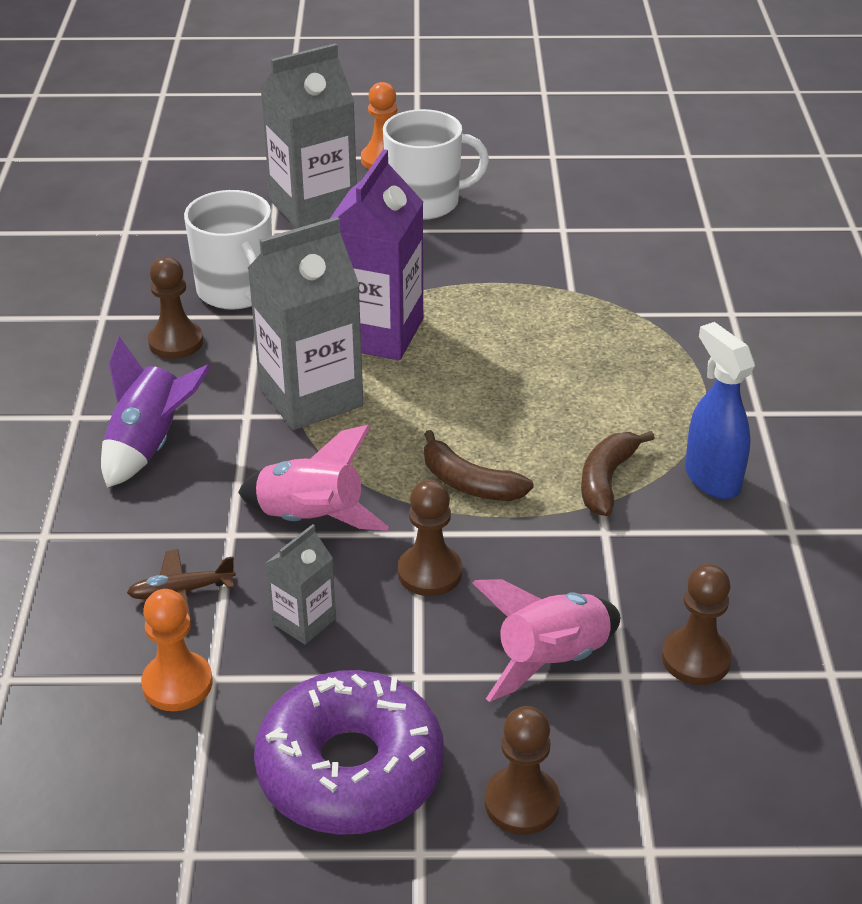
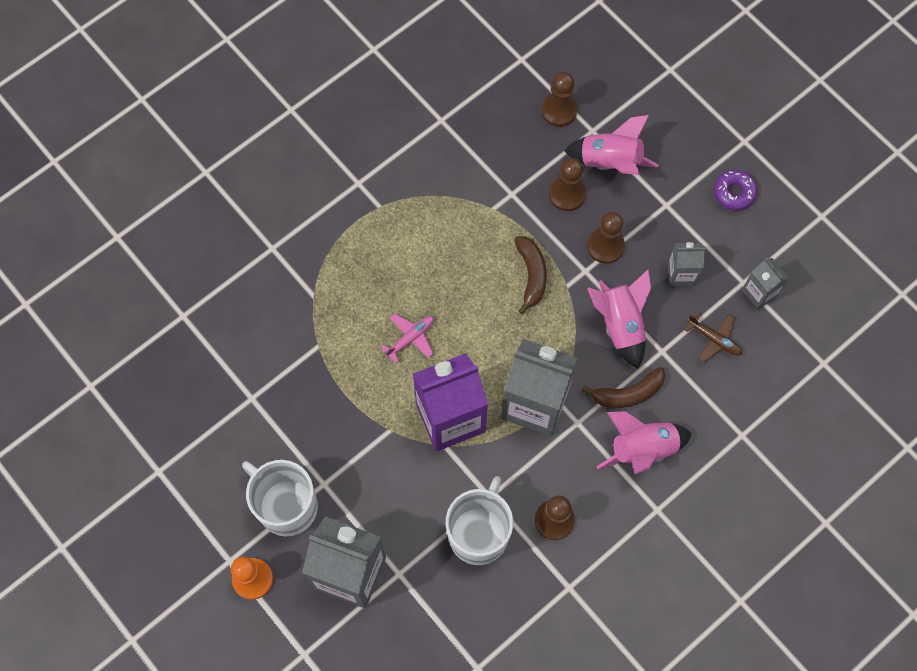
camera: 130 degrees left, 30 degrees up
(149, 445) = (642, 449): purple rocket -> pink rocket
(177, 684) = (759, 292): orange pawn -> grey carton
(350, 769) = (734, 193): purple donut -> purple donut, size x0.46
(503, 352) = (410, 338): none -> pink plane
(521, 803) = (690, 123): brown pawn -> brown pawn (567, 194)
(606, 480) = (474, 217): brown banana -> brown banana (628, 393)
(711, 478) = (432, 173): blue spray bottle -> none

